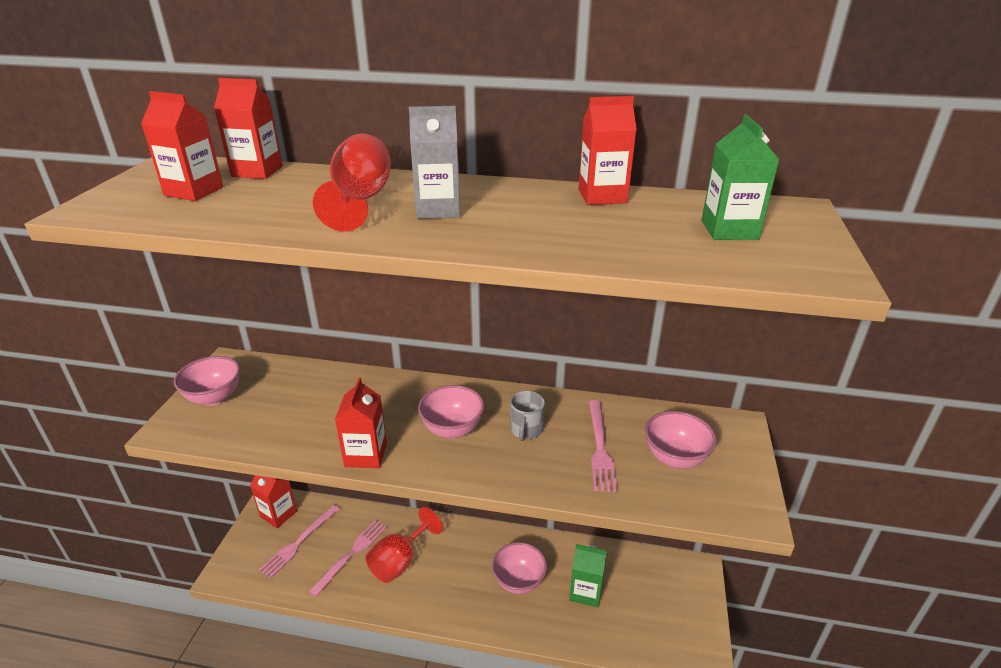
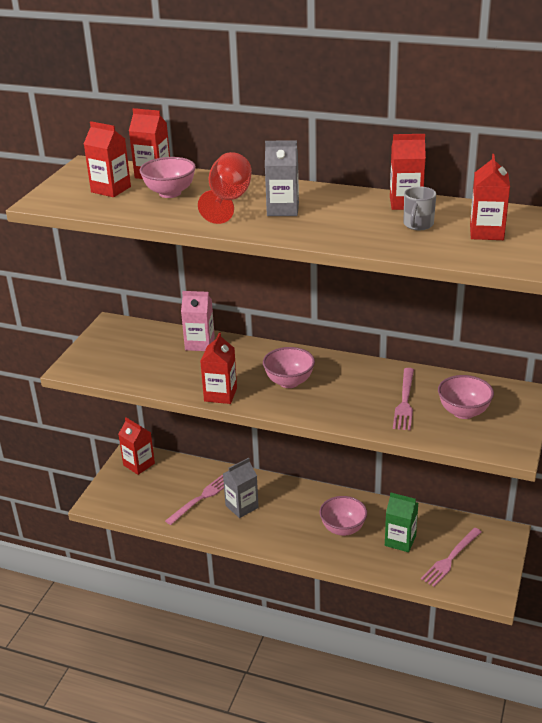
camera: 10 degrees right, 0 degrees up
(214, 397) = (103, 349): pink bowl -> pink bowl (170, 193)
(299, 542) = (157, 486): pink fork -> pink fork (451, 558)
(338, 383) = (200, 344): none -> pink carton
(399, 561) = (242, 506): red goblet -> grey carton
(526, 430) = (348, 386): grey mug -> grey mug (418, 225)
(729, 230) = (486, 232): green carton -> red carton

